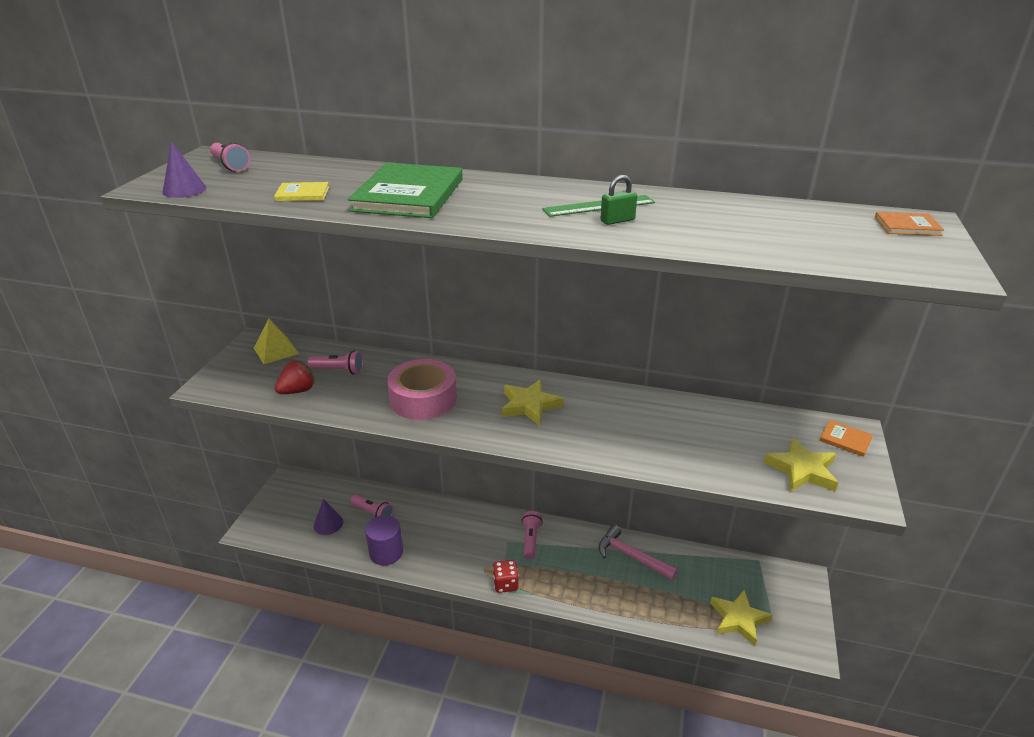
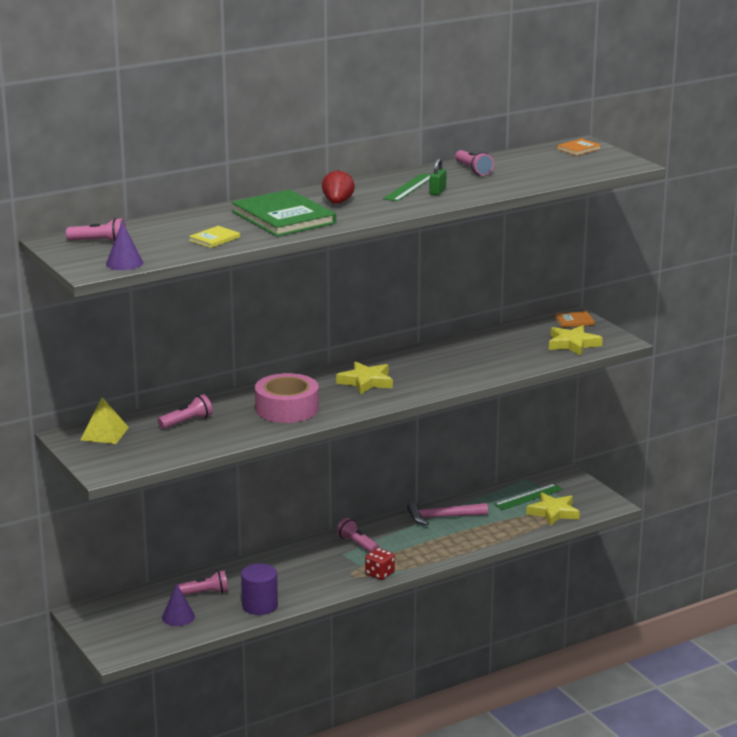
camera: 45 degrees left, 10 degrees down
(297, 391) = (184, 443): red strawberry -> red strawberry (337, 203)
(713, 210) = (473, 170): none -> pink flashlight
(736, 584) = (528, 497): none -> green ruler

